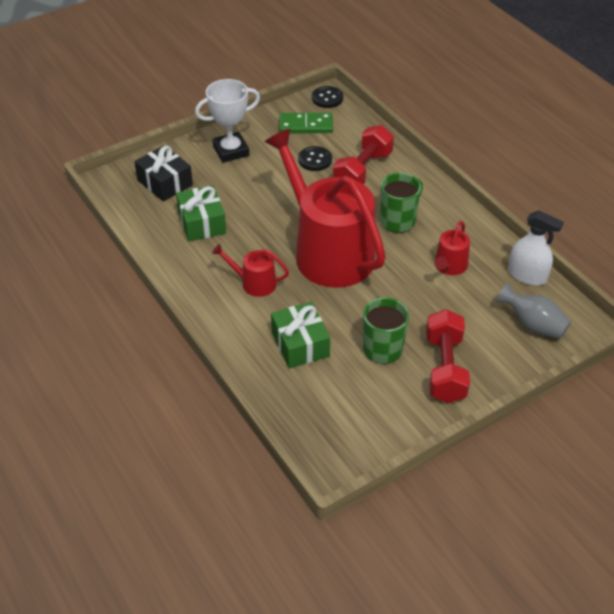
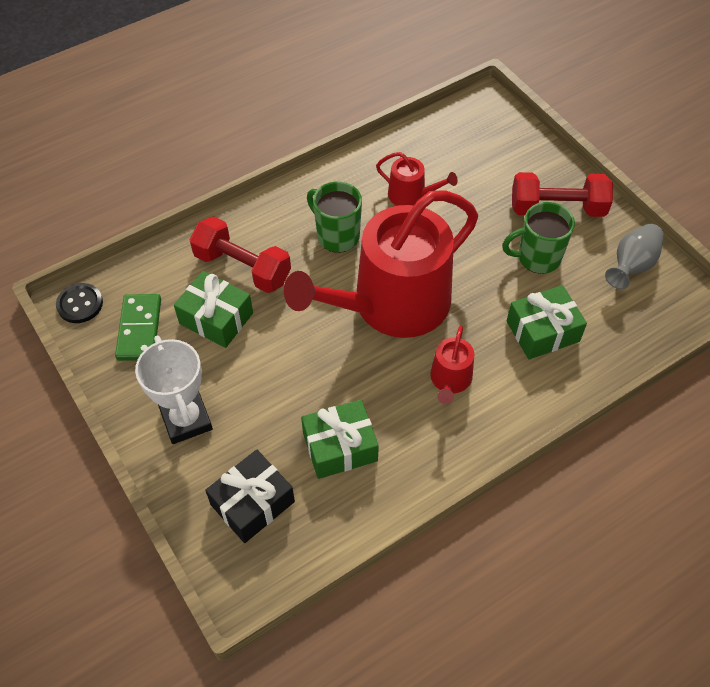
camera: 90 degrees left, 10 degrees up
(315, 160) = (216, 318): black button -> green gift
(527, 275) = (421, 135): white spray bottle -> none
(533, 325) = (490, 138): grey vase -> grey vase (632, 265)

